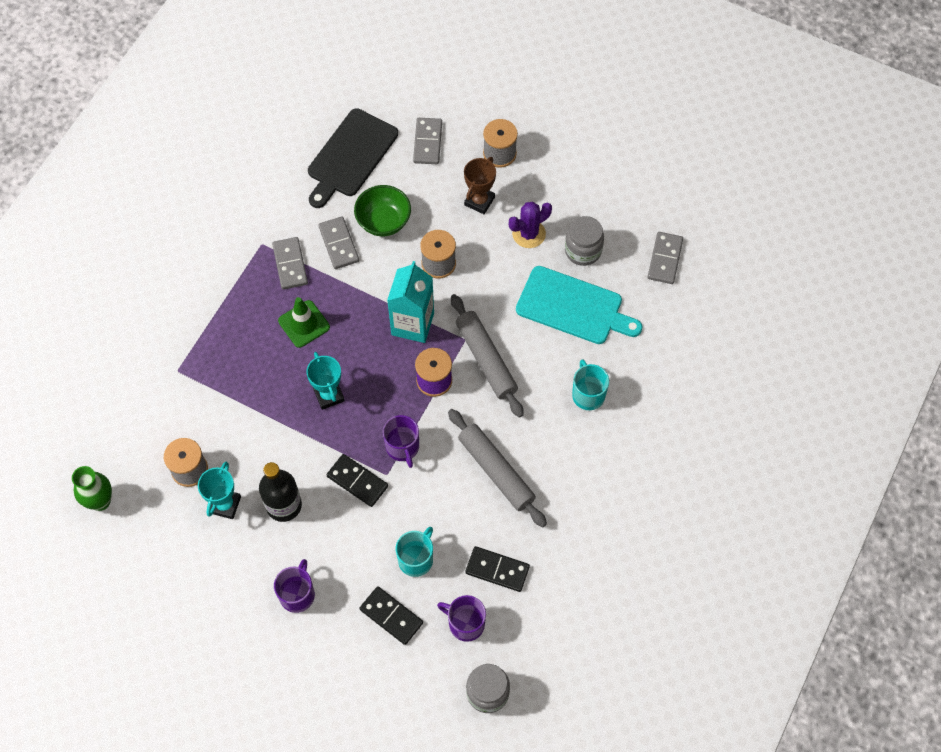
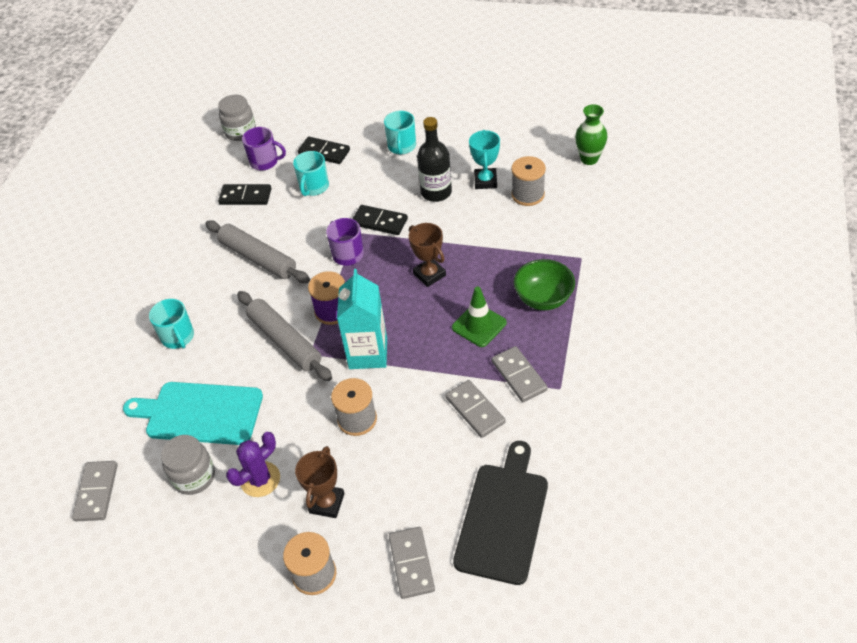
camera: 170 degrees right, 15 degrees down
(297, 594) = (402, 146): purple mug -> turquoise mug
(329, 395) = (429, 275): turquoise trophy -> brown trophy
(383, 221) = (433, 448): green bowl -> green bowl (543, 299)

